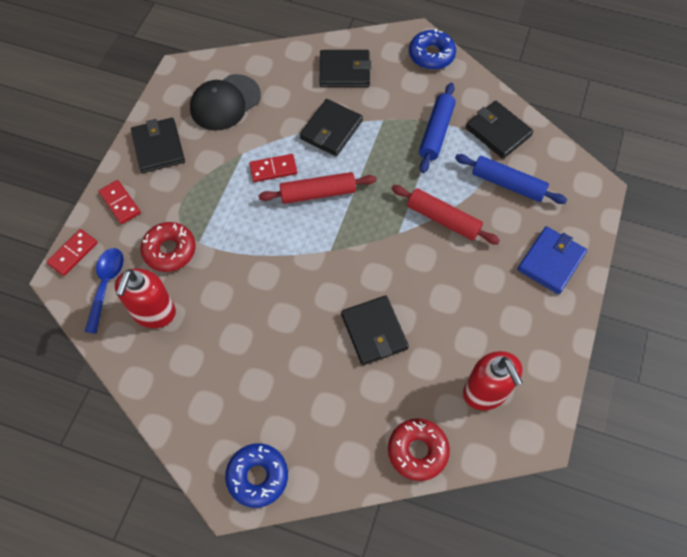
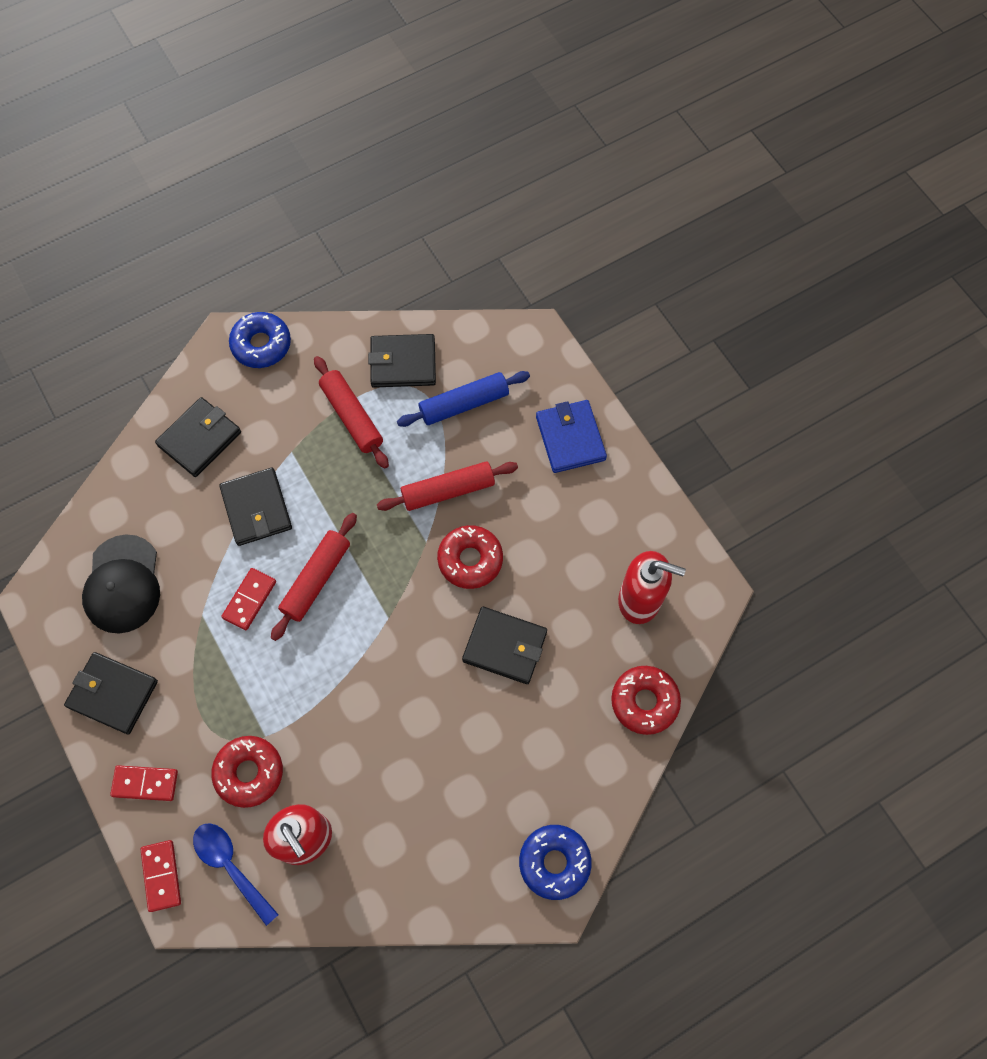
camera: 50 degrees left, 5 degrees up
(411, 267) = (470, 560): none -> red donut
(436, 132) = (351, 417): blue rolling pin -> red rolling pin

